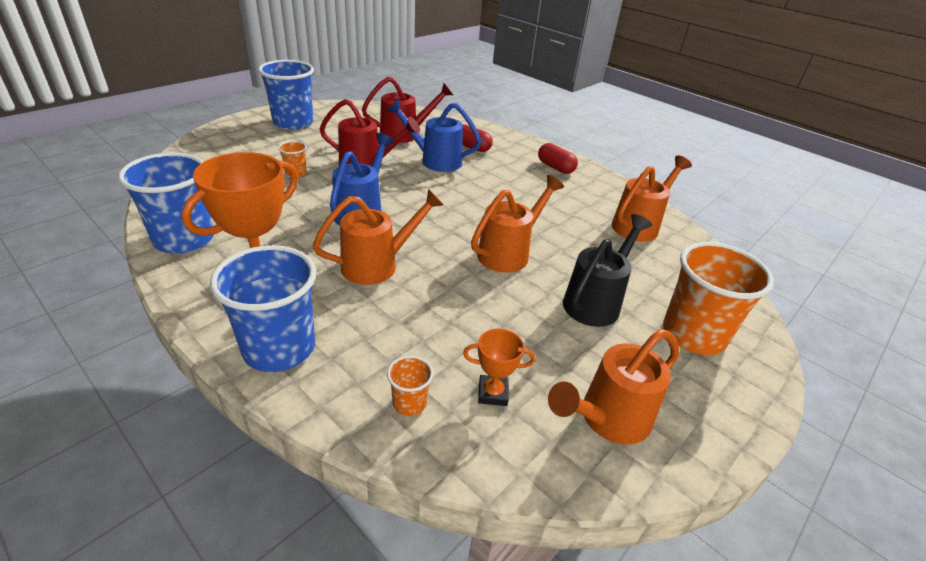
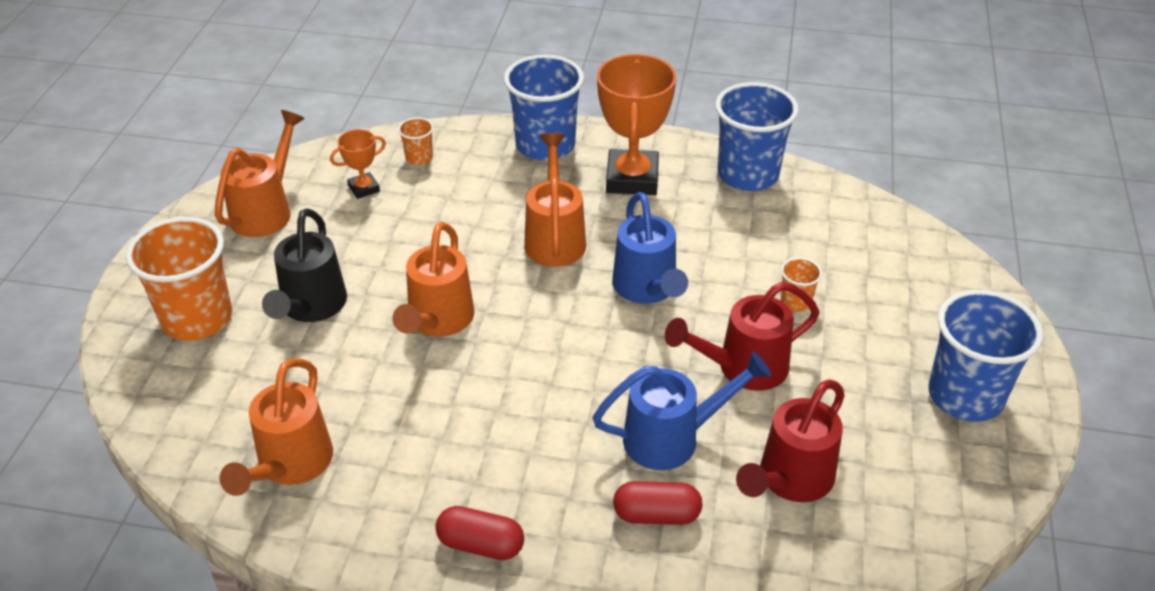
camera: 150 degrees right, 5 degrees up
(377, 265) = (555, 238): orange watering can -> orange watering can turned 150 degrees clockwise

